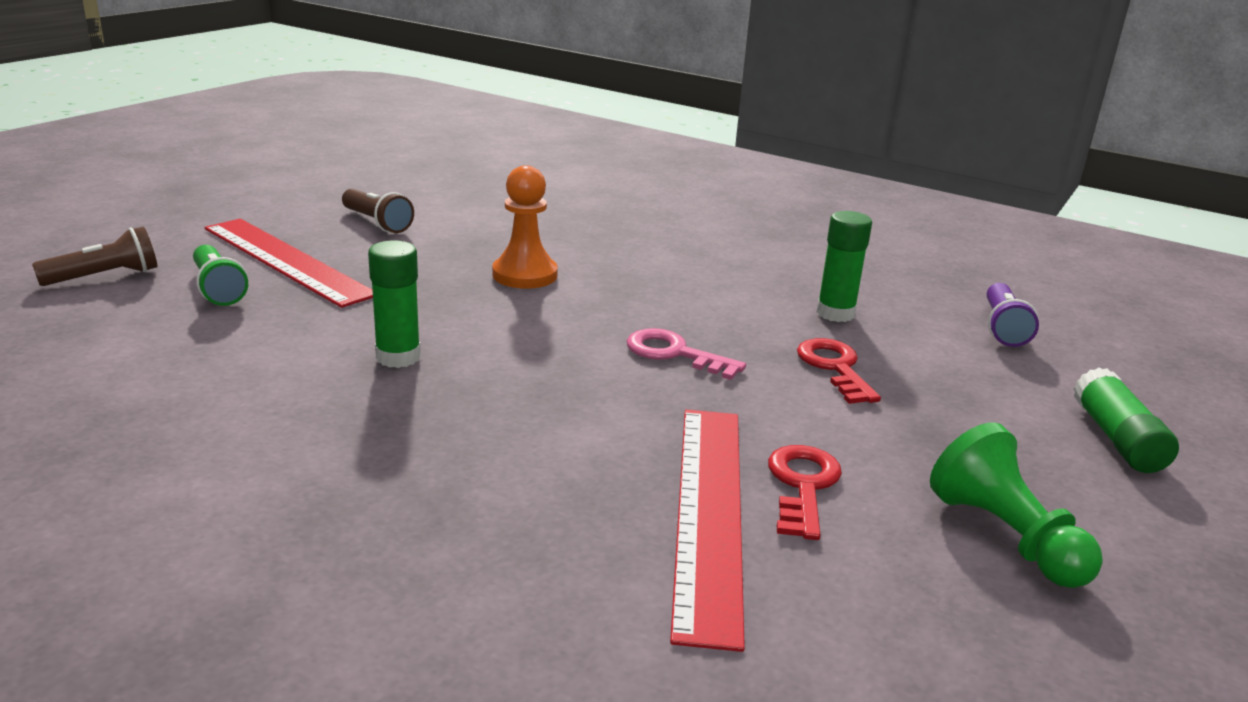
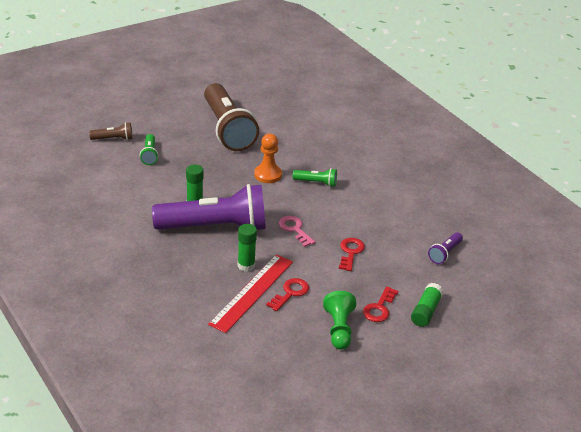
camera: 25 degrees right, 10 degrees up
(287, 260) = (181, 145): red ruler -> none
(377, 223) = (227, 129): brown flashlight -> brown flashlight, size x2.39
(486, 390) = (215, 227): none -> purple flashlight
(636, 269) = (316, 183): none -> green flashlight
(835, 313) = (379, 227): green glue stick -> green glue stick (246, 265)
(1025, 460) = (379, 308): none -> red key

